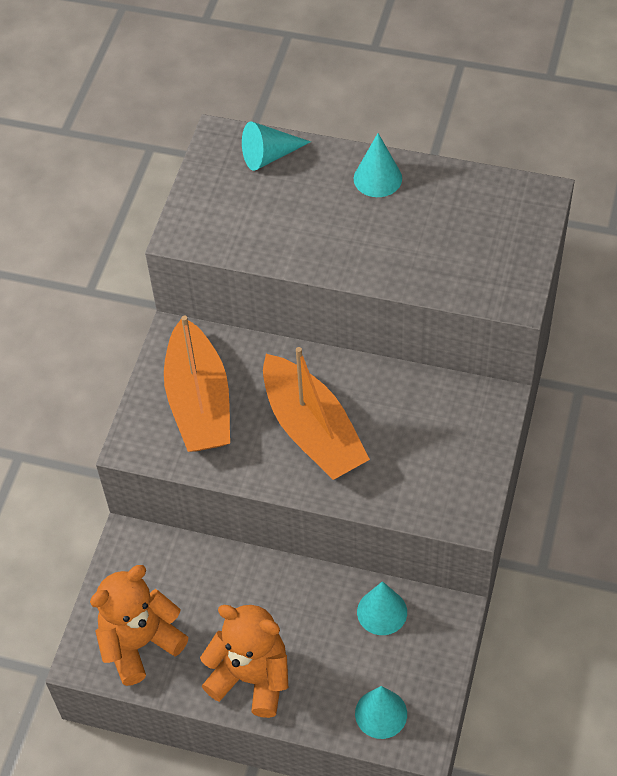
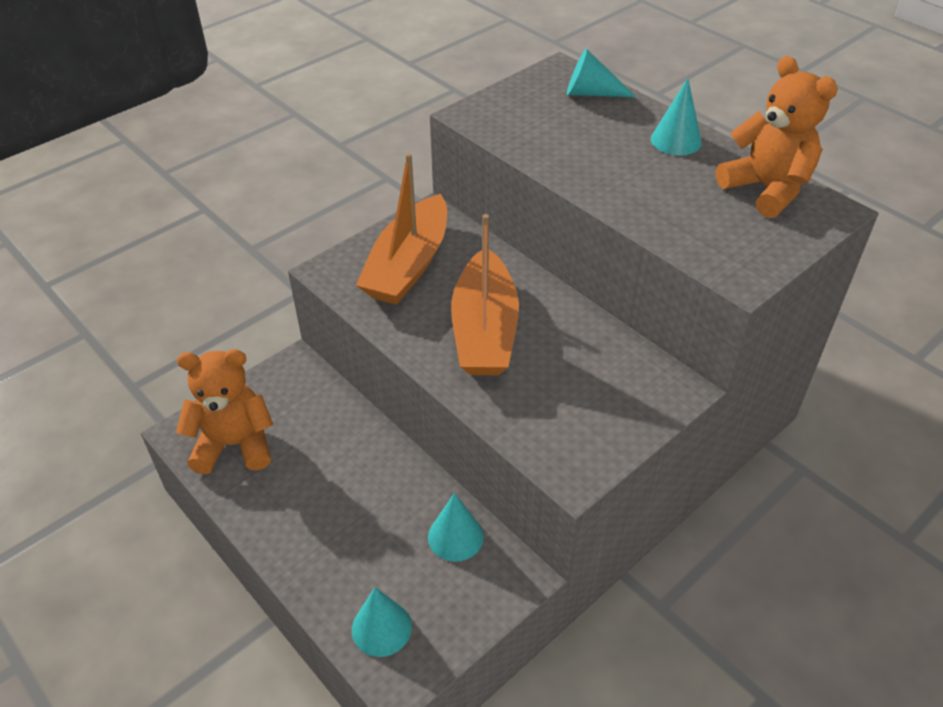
camera: 30 degrees right, 10 degrees down
(251, 677) = (296, 525): orange teddy bear -> orange teddy bear (766, 189)

